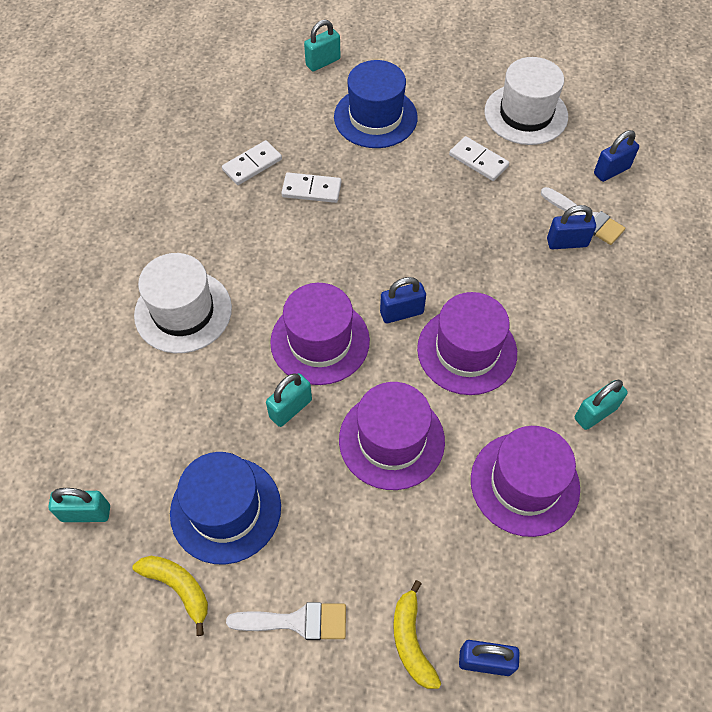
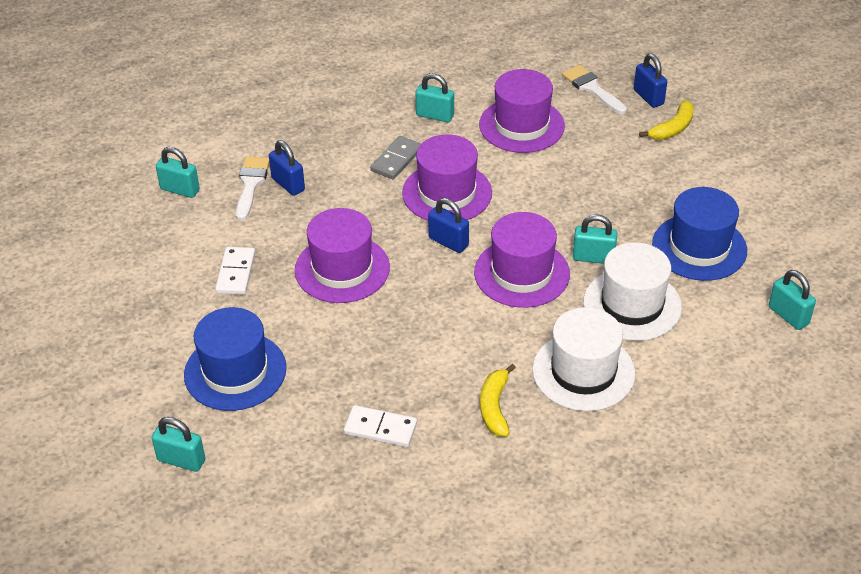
camera: 125 degrees left, 15 degrees down
(178, 588) = (770, 239): yellow banana -> yellow banana (494, 407)
(297, 621) = (721, 177): white brush -> white brush (591, 88)
(311, 190) = (372, 366): white domino -> none
(391, 440) = (559, 196): purple hat -> purple hat (342, 269)
(526, 114) = (145, 268): white hat -> white hat (632, 305)
(545, 339) = (396, 160): none -> grey domino
(611, 171) = (180, 190): blue padlock -> turquoise padlock

